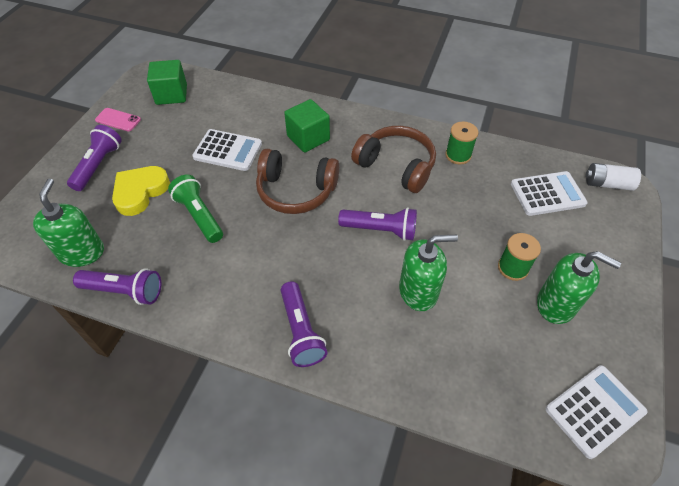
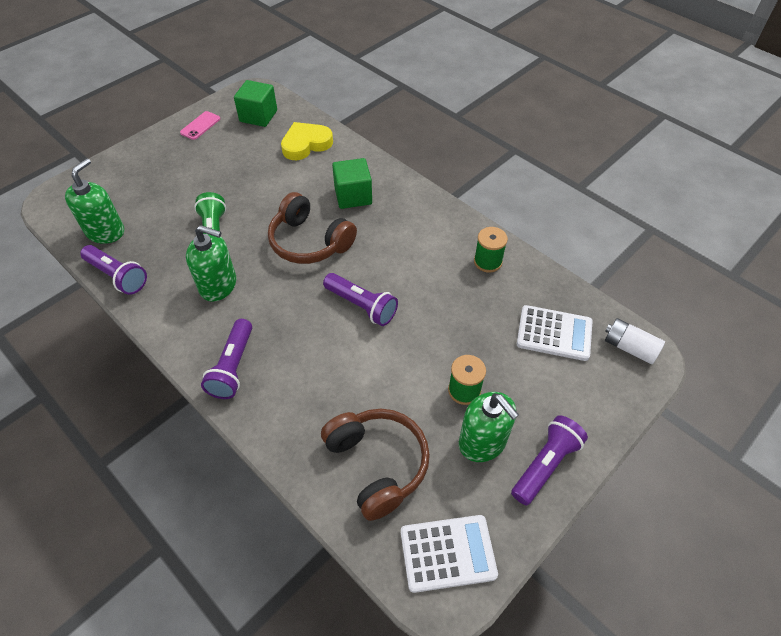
camera: 25 degrees right, 0 degrees up
(98, 165) = (161, 161): purple flashlight -> purple flashlight (545, 464)
(118, 120) = (200, 126): pink phone -> pink phone turned 75 degrees clockwise
(140, 192) = (179, 196): yellow heart -> yellow heart (306, 144)
(228, 150) = (274, 184): white calculator -> none
(396, 166) = (418, 251): brown headphones -> brown headphones (377, 464)
(418, 291) = (358, 375): green soap dispenser -> green soap dispenser (218, 285)

